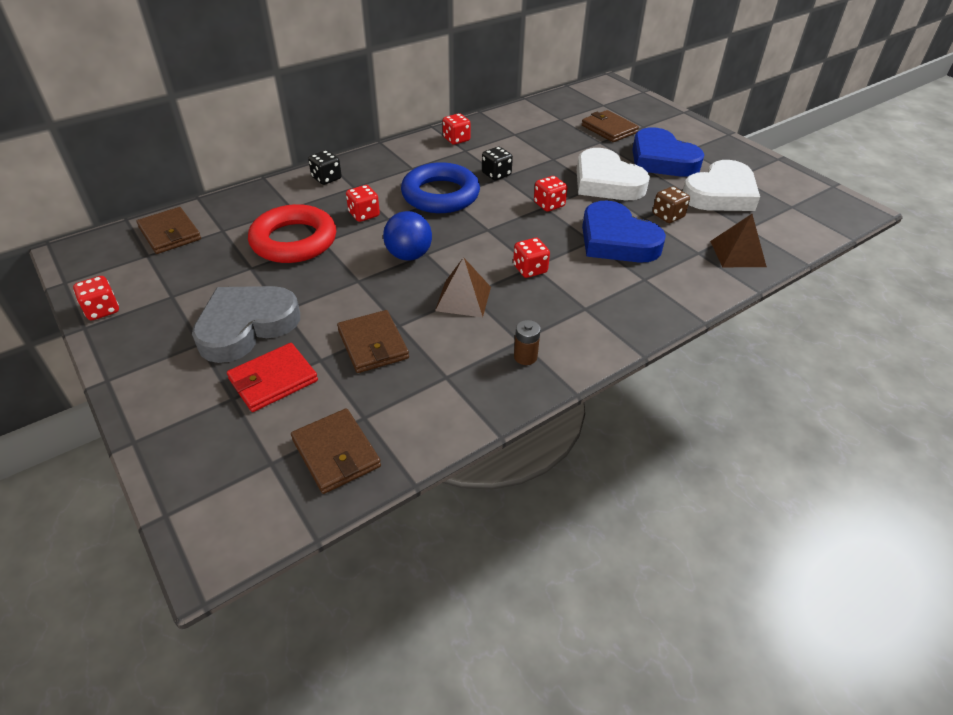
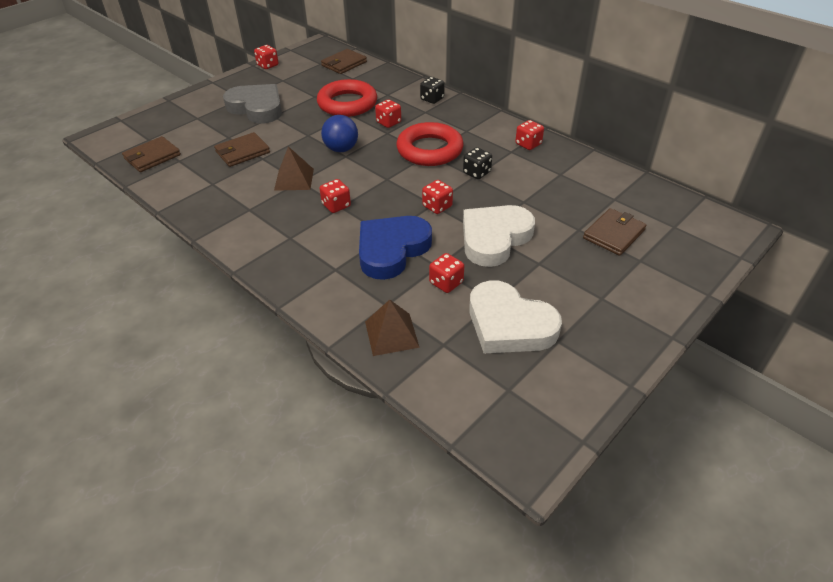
camera: 80 degrees right, 0 degrees up
(273, 380) = (211, 126): red wallet -> none
(440, 195) = (429, 150): blue ring -> red ring
(525, 357) = (231, 214): brown battery -> none
(661, 160) = (564, 276): blue heart -> none
(668, 216) = (446, 283): brown dice -> red dice

